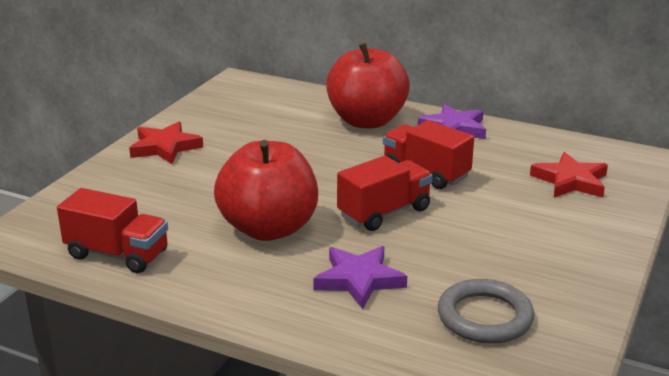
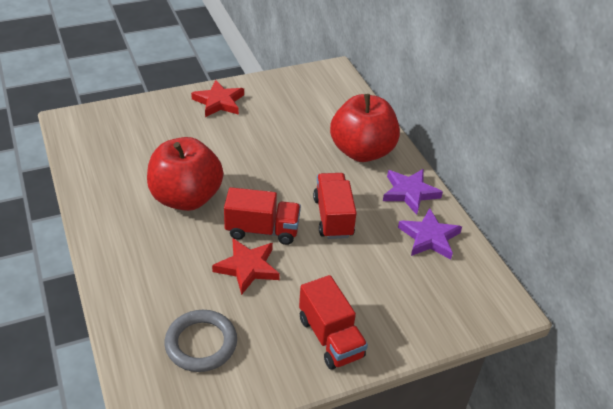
camera: 40 degrees right, 15 degrees up
(117, 254) = (96, 164): red truck -> red truck (330, 337)
(359, 280) = (178, 267): purple star -> purple star (429, 237)
(570, 181) = (417, 288): red star -> red star (247, 267)

